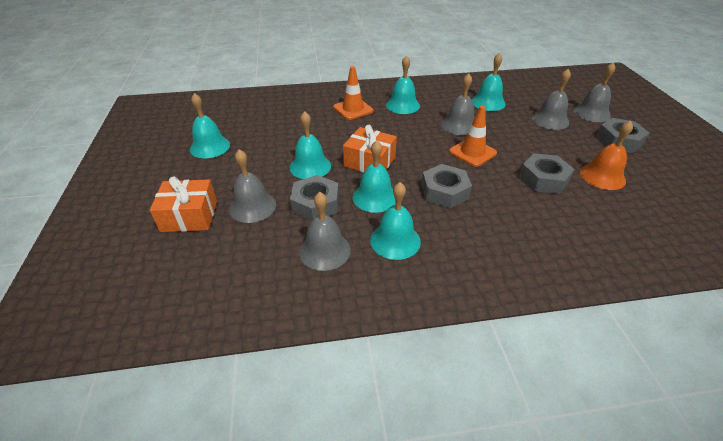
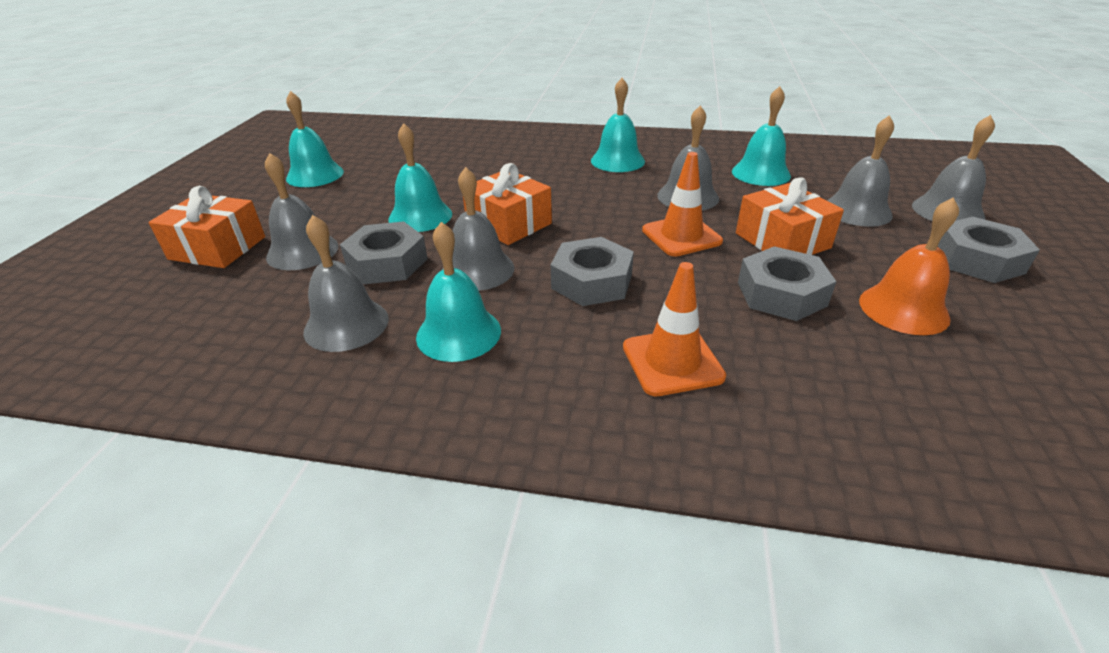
camera: 20 degrees right, 5 degrees down
(353, 109) = (540, 157): orange traffic cone -> orange traffic cone (672, 362)
(375, 197) = (478, 270): turquoise bell -> grey bell
(525, 146) = (782, 240): none -> orange gift

